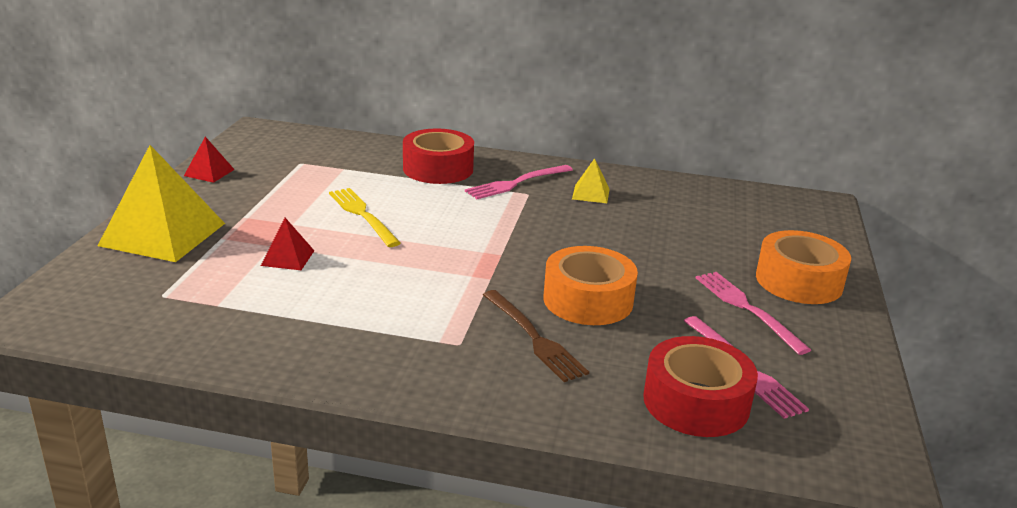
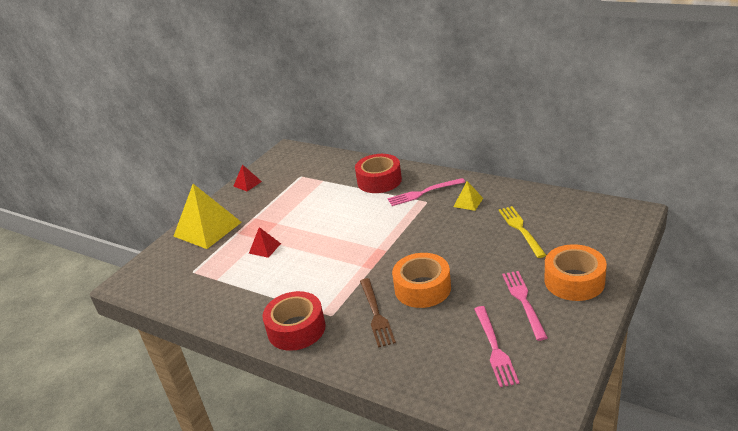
camera: 25 degrees right, 5 degrees up
(362, 215) = (318, 217): yellow fork -> yellow fork (521, 229)
(696, 402) = (450, 369): red tape -> red tape (296, 329)

